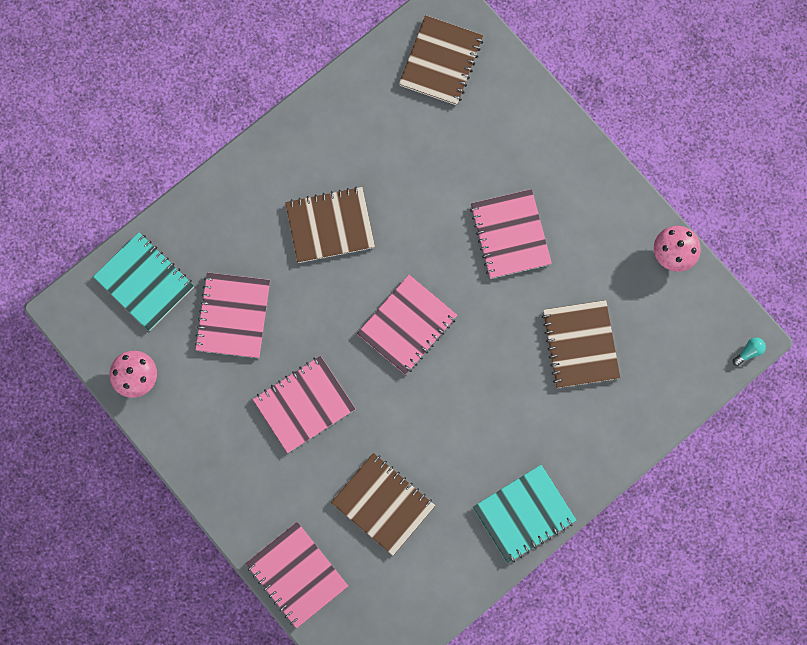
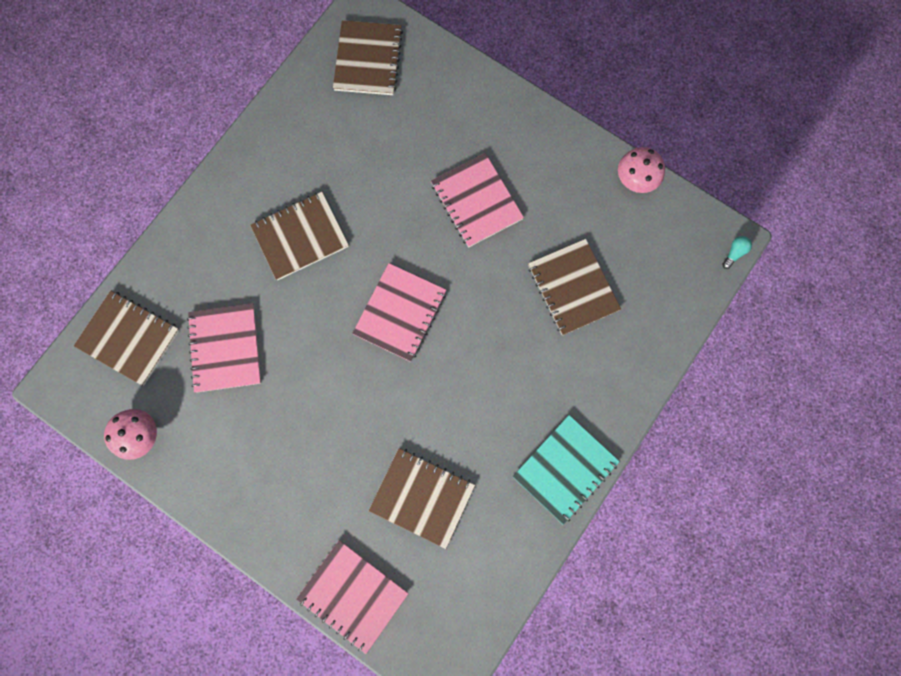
camera: 15 degrees left, 0 degrees up
(144, 282) = (129, 338): turquoise notebook -> brown notebook
(304, 405) = (317, 418): pink notebook -> none

